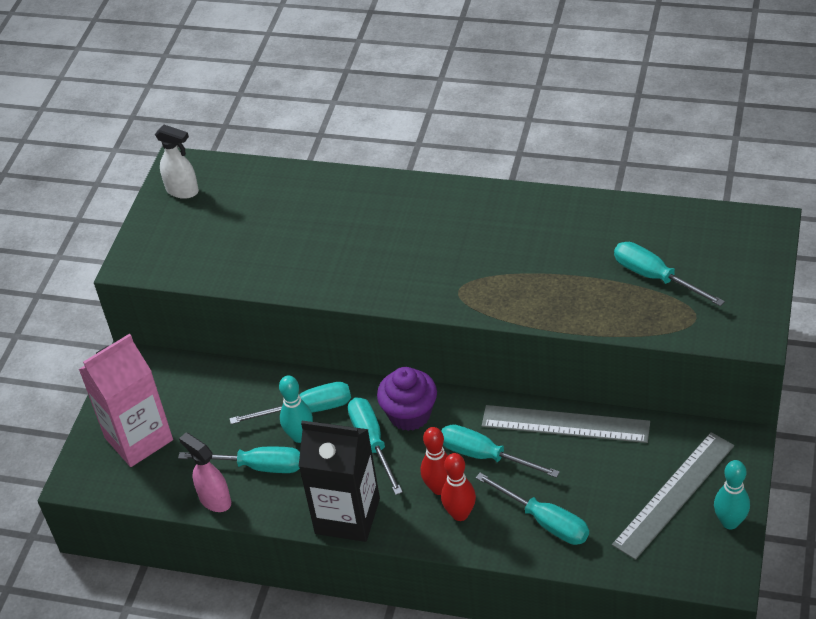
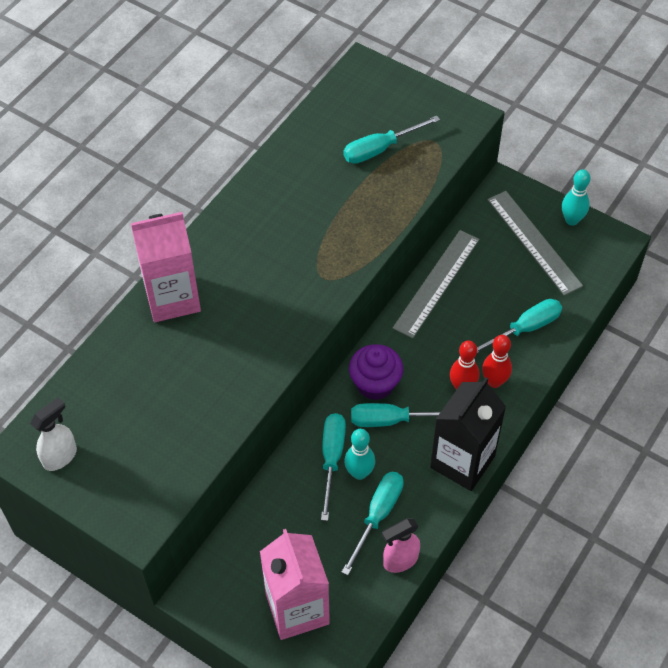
camera: 75 degrees left, 10 degrees up
(379, 196) = (172, 298): none -> pink carton
(485, 456) = (444, 346): turquoise screwdriver -> none

